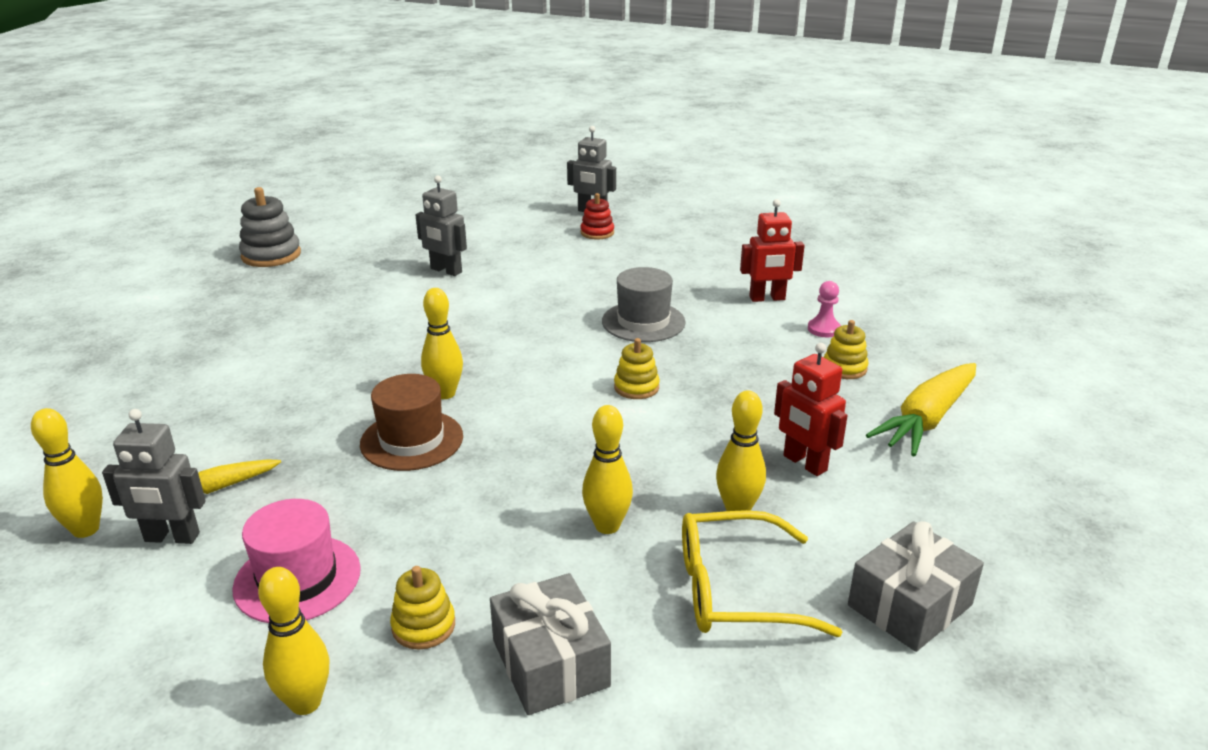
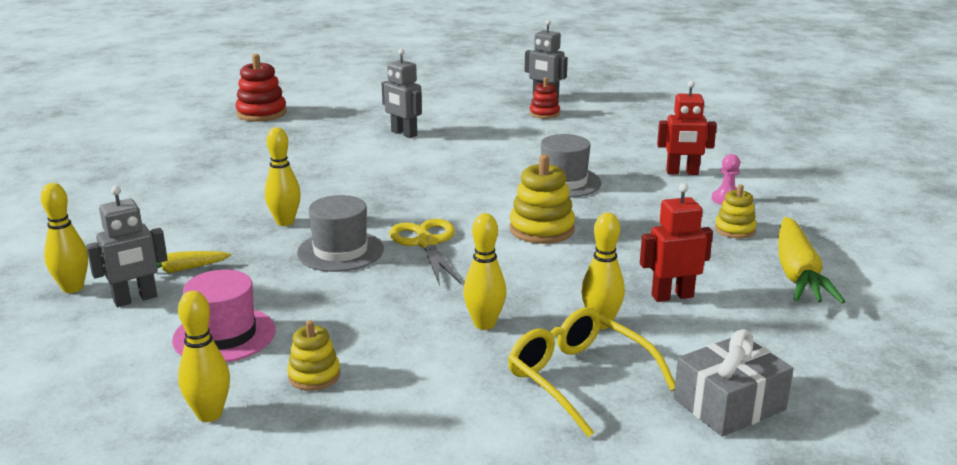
camera: 10 degrees right, 5 degrees down
(172, 538) = (135, 299): grey robot -> grey robot turned 45 degrees counterclockwise
(271, 255) = (261, 113): grey stacking toy -> red stacking toy
(412, 440) = (340, 251): brown hat -> grey hat
(445, 394) = (377, 221): yellow bowling pin -> yellow bowling pin (285, 222)
(511, 419) = (426, 243): none -> yellow scissors
(550, 663) = (408, 410): grey gift -> none
(636, 387) = (541, 229): yellow stacking toy -> yellow stacking toy, size x1.63
(735, 590) = (579, 378): yellow glasses -> yellow glasses turned 45 degrees clockwise
(804, 463) = (672, 296): red robot -> red robot turned 105 degrees clockwise
(927, 419) = (797, 274): yellow carrot -> yellow carrot turned 45 degrees counterclockwise

